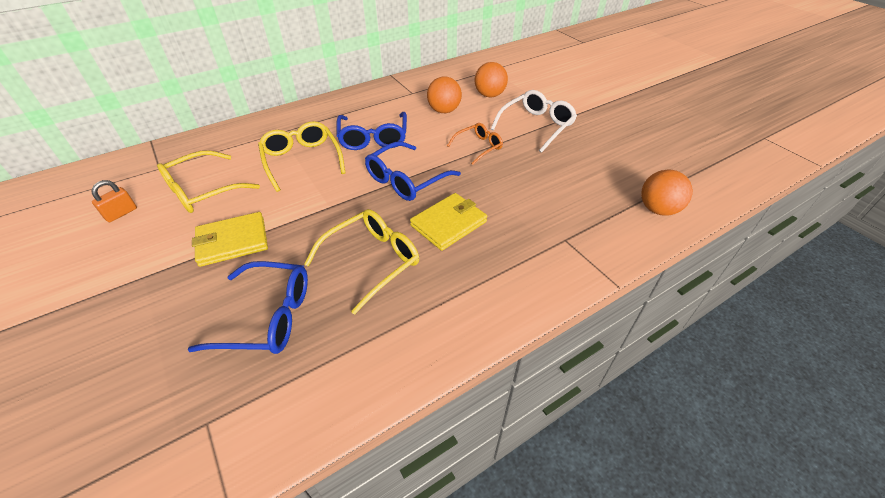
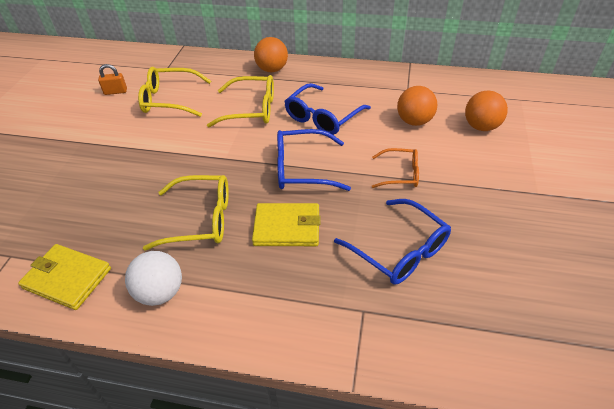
camera: 45 degrees right, 0 degrees up
(232, 241) = (144, 148): yellow wallet -> yellow wallet (67, 278)
(267, 317) = (103, 214): blue glasses -> blue glasses (399, 250)
(302, 160) = (251, 109): yellow glasses -> yellow glasses turned 75 degrees clockwise
(413, 333) = (160, 292): none -> white ball
(536, 126) = (488, 184): white glasses -> none
(658, 209) = (504, 354): orange ball -> orange ball (272, 69)

